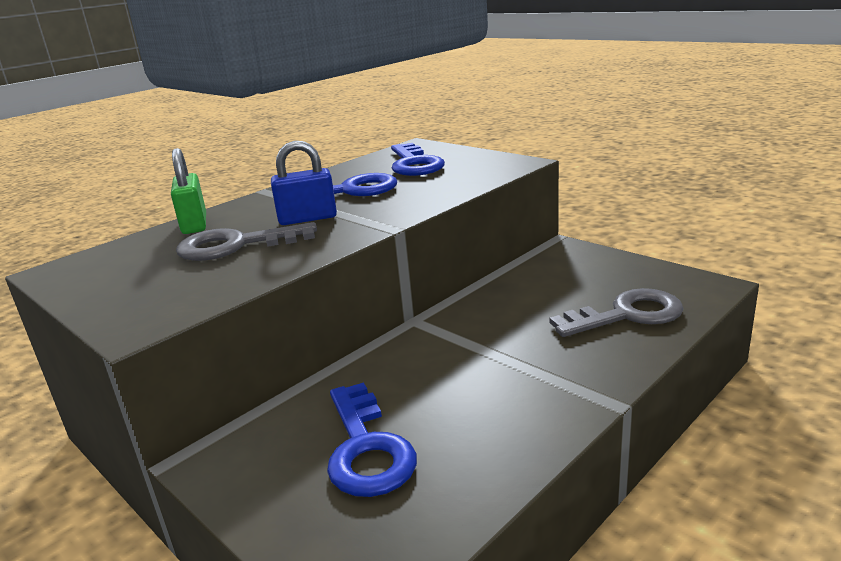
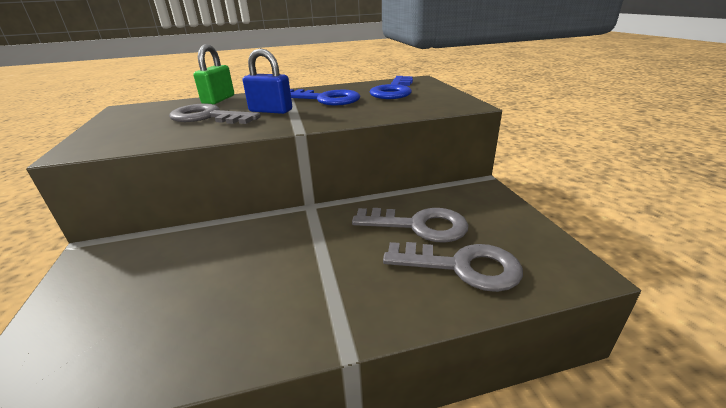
camera: 30 degrees right, 5 degrees up
(366, 448) = (155, 290): blue key -> none
(551, 298) = (419, 225): none -> grey key

